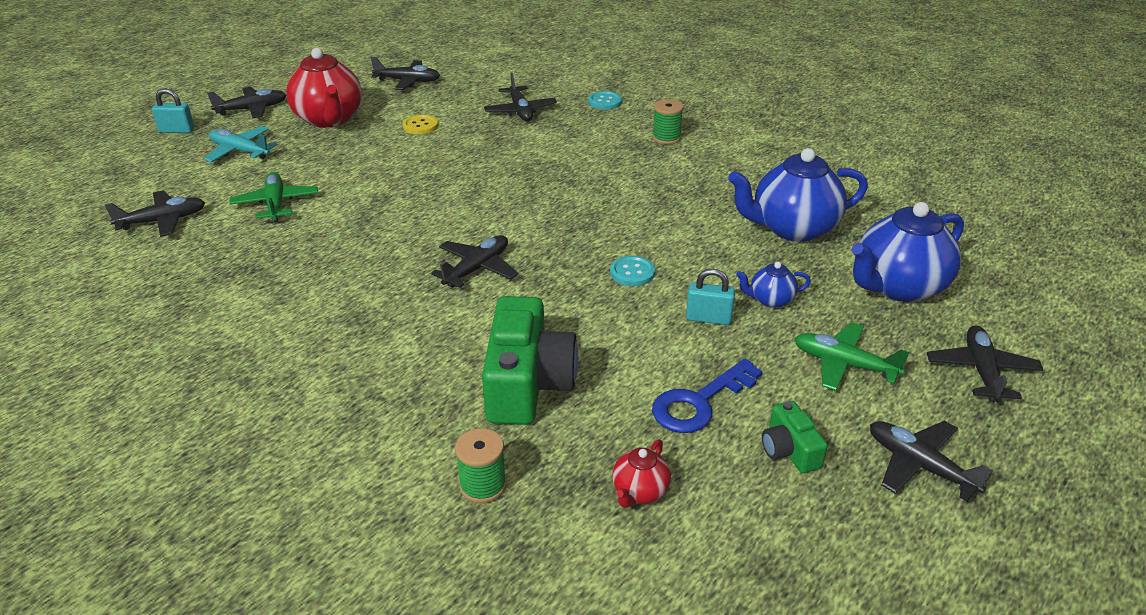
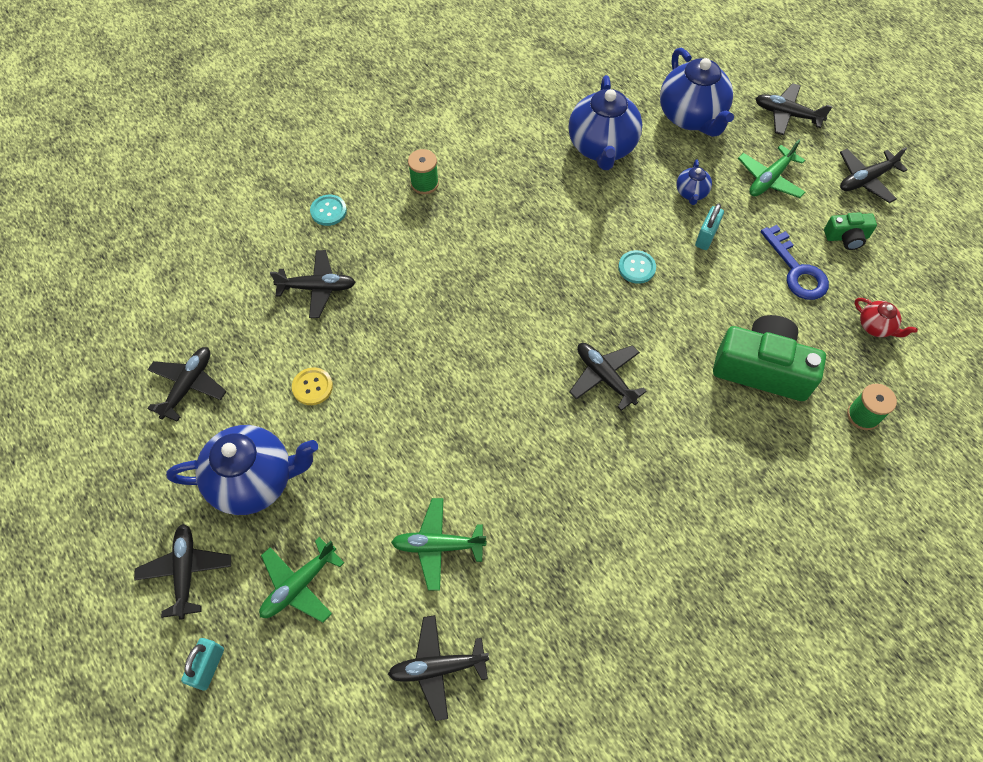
camera: 75 degrees left, 25 degrees up
(163, 221) = (437, 668): black plane -> black plane turned 90 degrees counterclockwise
(240, 151) = (299, 585): turquoise plane -> green plane
(329, 119) = (255, 480): red teapot -> blue teapot

